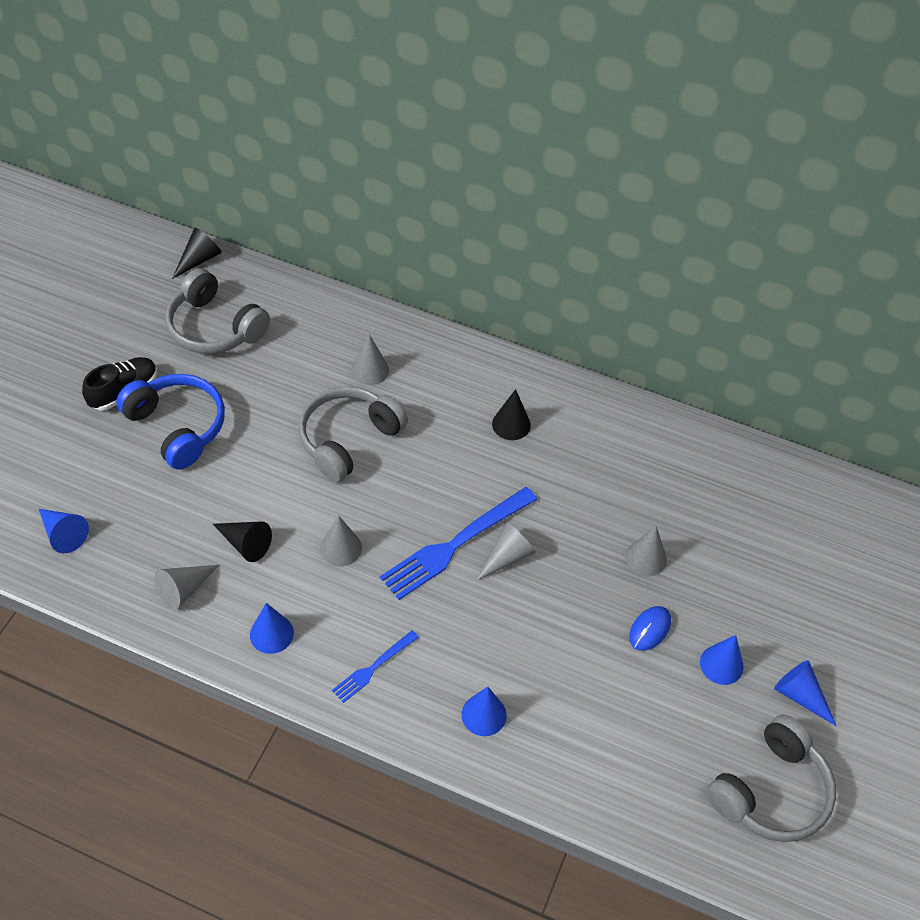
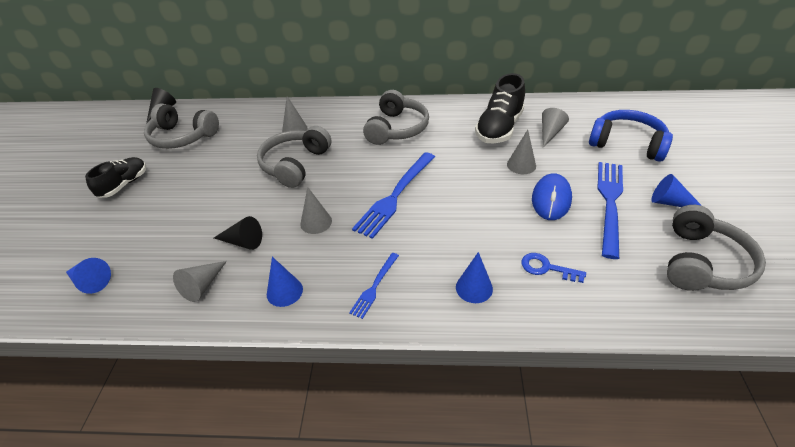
camera: 15 degrees left, 10 degrees down
(177, 426) = (170, 192): blue headphones -> blue headphones (627, 144)
(507, 556) = (433, 191): grey cone -> grey cone (550, 133)
(511, 424) = (397, 128): black cone -> grey headphones
(582, 723) = (546, 268): none -> blue key
(649, 629) = (551, 199): blue mouse -> blue mouse, size x1.56
(655, 480) = (499, 128): none -> black shoe
(721, 664) = (609, 203): blue cone -> blue fork

